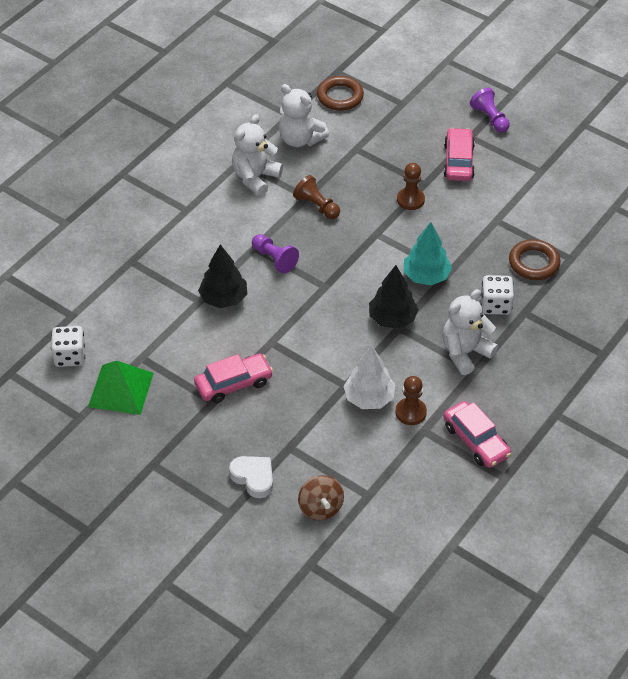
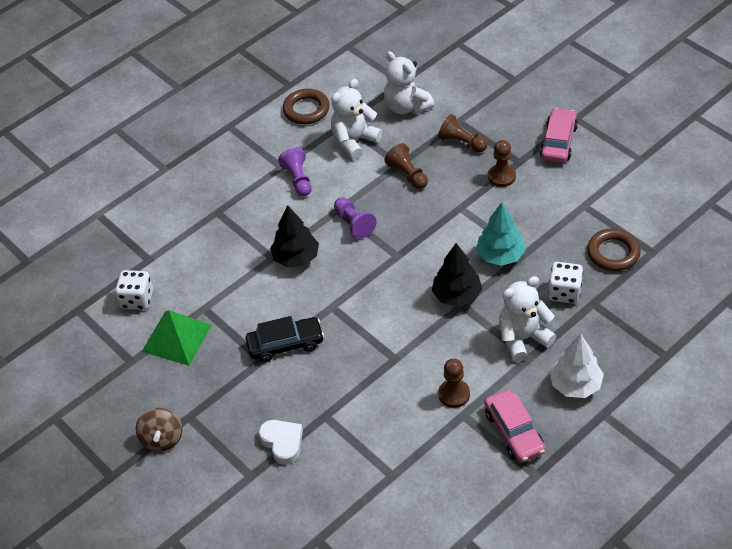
camera: 15 degrees right, 0 degrees up
(233, 383) = (285, 344): pink car -> black car
(320, 508) = (341, 482): brown spinning top -> brown spinning top (162, 439)
(340, 96) = (454, 68): brown ring -> brown ring (306, 110)
(364, 170) = (462, 142): none -> brown pawn
(369, 398) = (415, 374): white tree -> white tree (575, 385)
(490, 118) = (599, 101): purple pawn -> purple pawn (298, 179)

